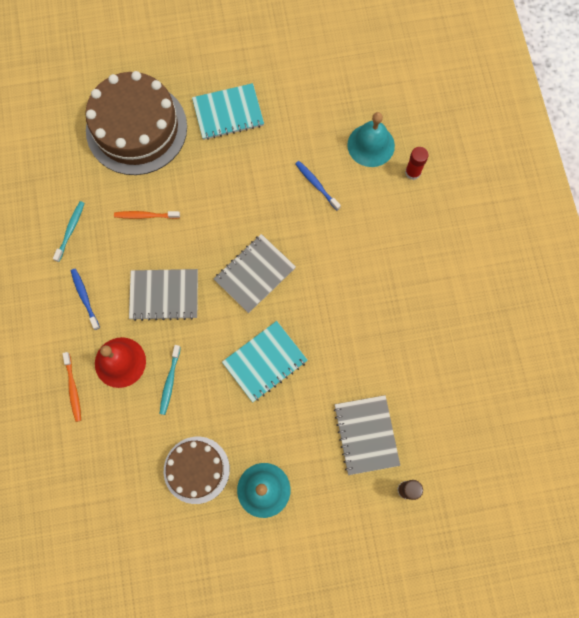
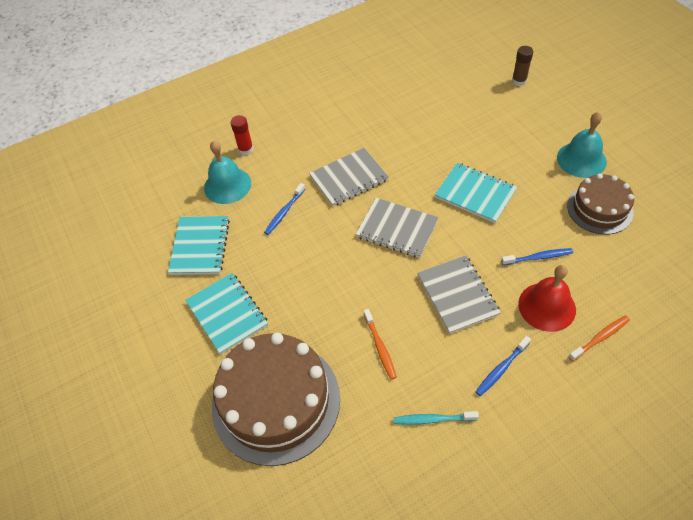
camera: 105 degrees left, 20 degrees down
(170, 382) = (538, 257): turquoise toothbrush -> blue toothbrush
(307, 107) = (200, 246): none -> turquoise notebook
(366, 435) = (493, 113): grey notebook -> grey notebook (349, 178)

